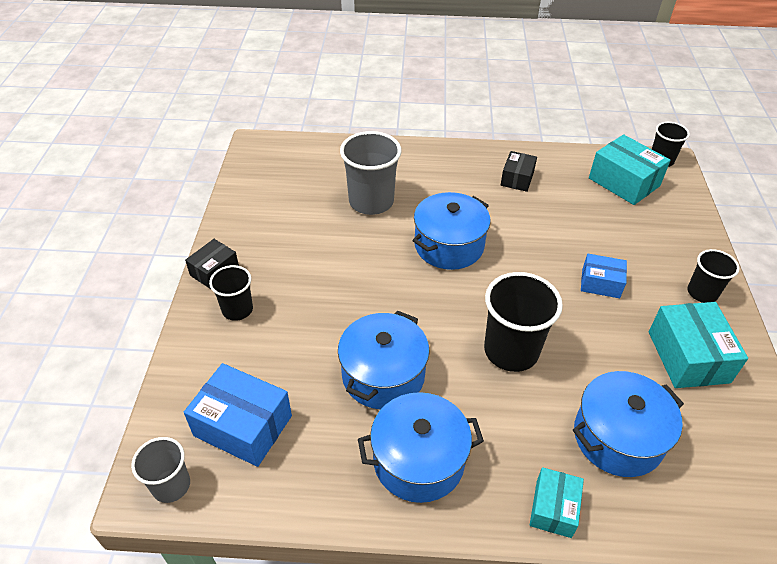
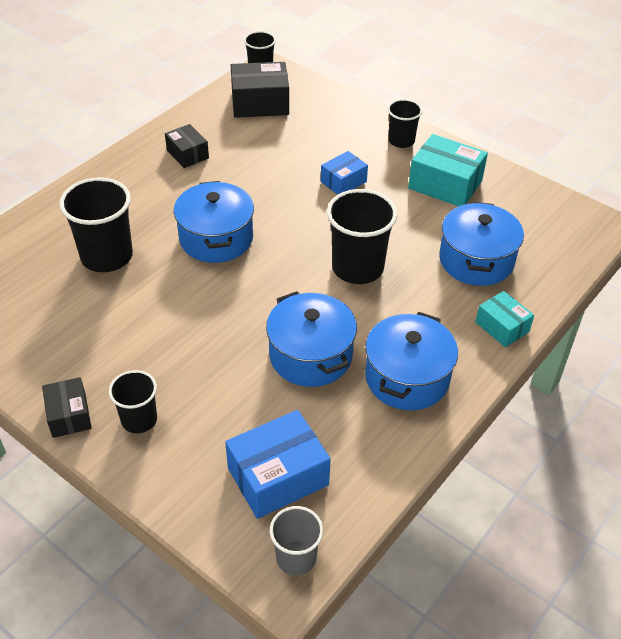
camera: 55 degrees left, 0 degrees up
(371, 201) = (107, 256): grey cup -> black cup
(624, 182) = (260, 103): turquoise box -> black box

